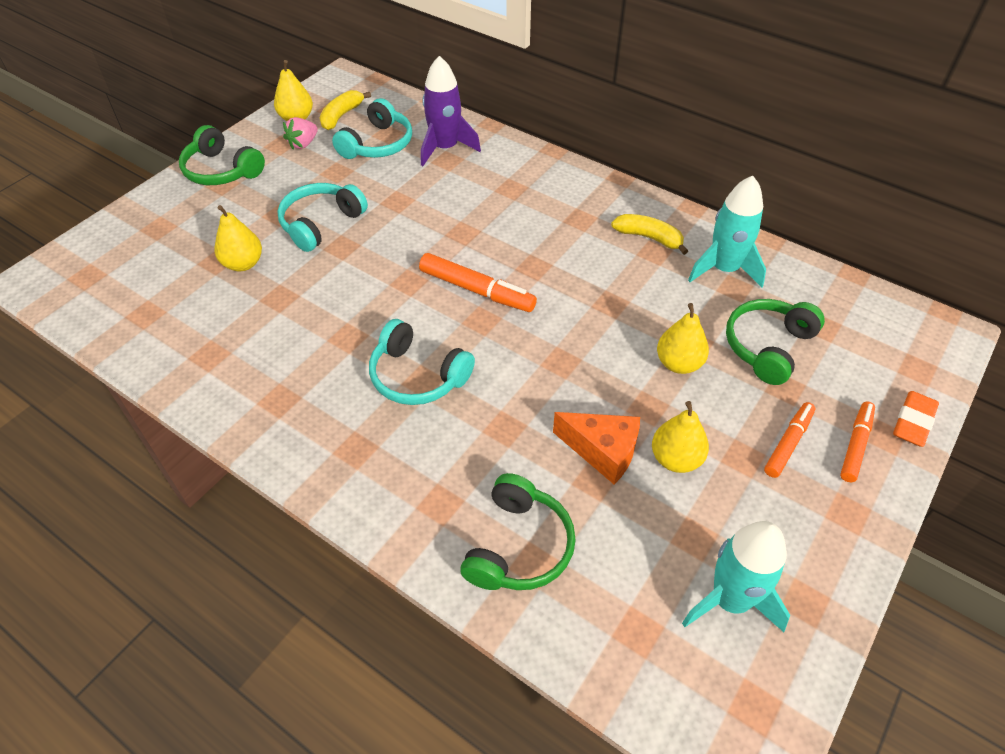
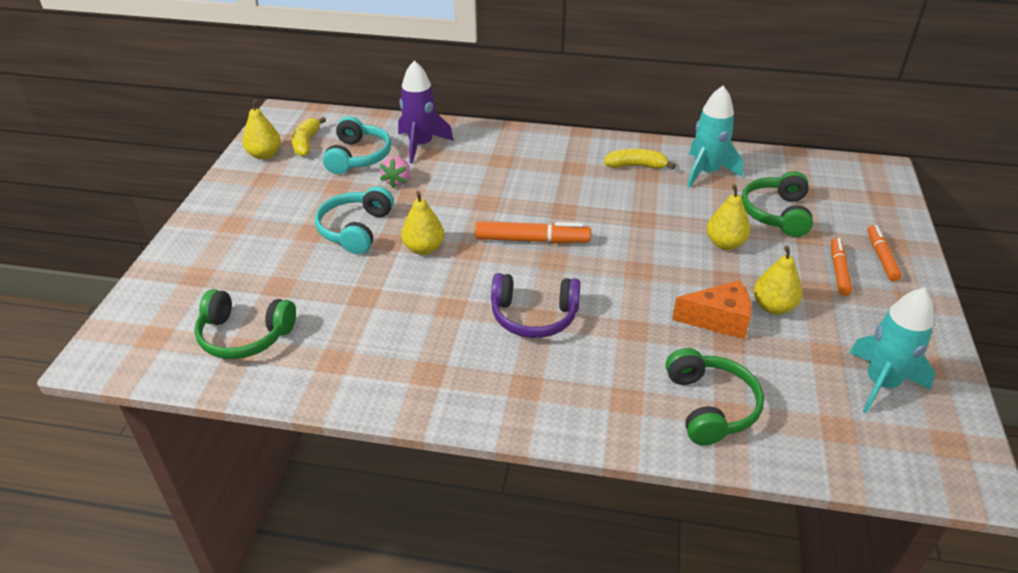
camera: 25 degrees left, 10 degrees down
(221, 170) = (224, 213): green headphones -> green headphones (244, 336)
(243, 264) = (307, 280): yellow pear -> yellow pear (423, 248)
(303, 144) = (288, 173): pink strawberry -> pink strawberry (397, 181)
(417, 376) = (534, 316): turquoise headphones -> purple headphones
(913, 422) = (904, 231): orange eraser -> none

